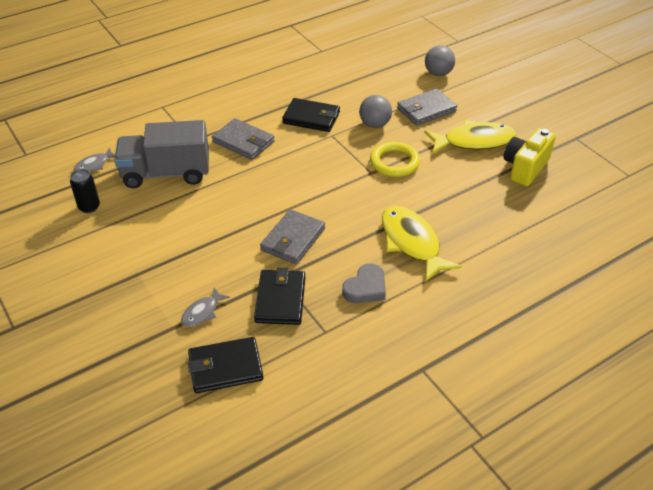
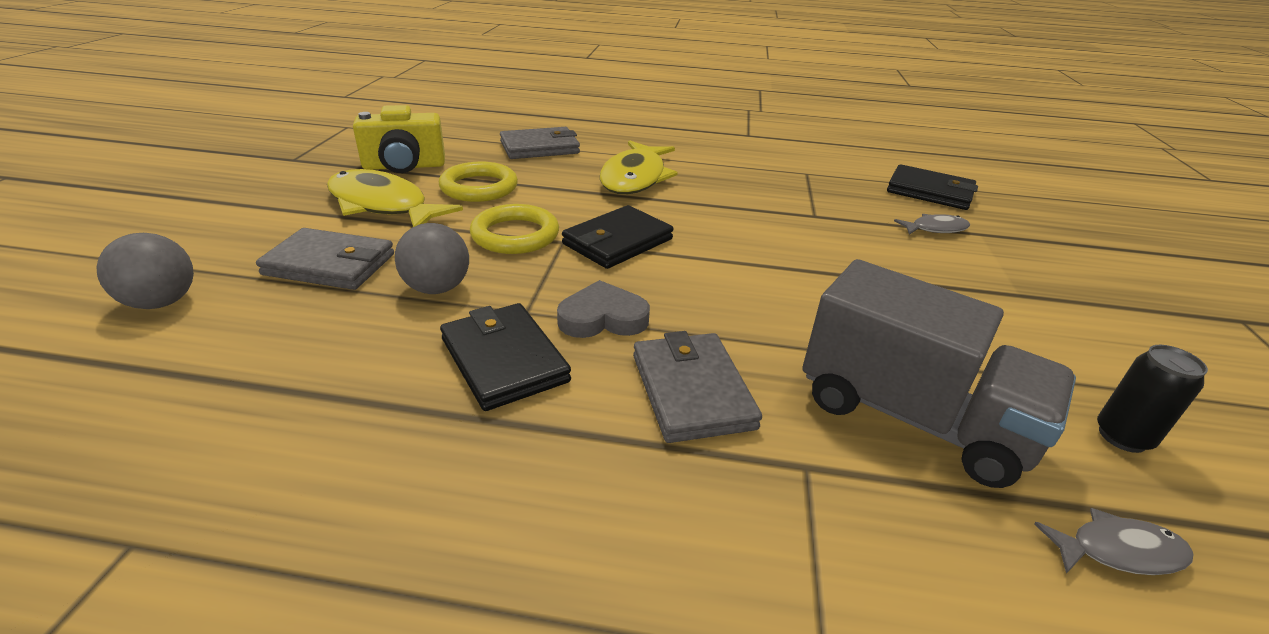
camera: 140 degrees left, 10 degrees down
(280, 299) = (831, 203): black wallet -> black wallet (617, 242)
(293, 239) = (763, 233): grey wallet -> grey wallet (540, 147)
(365, 288) = (731, 176): grey heart -> grey heart (603, 318)
(464, 179) = (479, 187): none -> yellow ring

